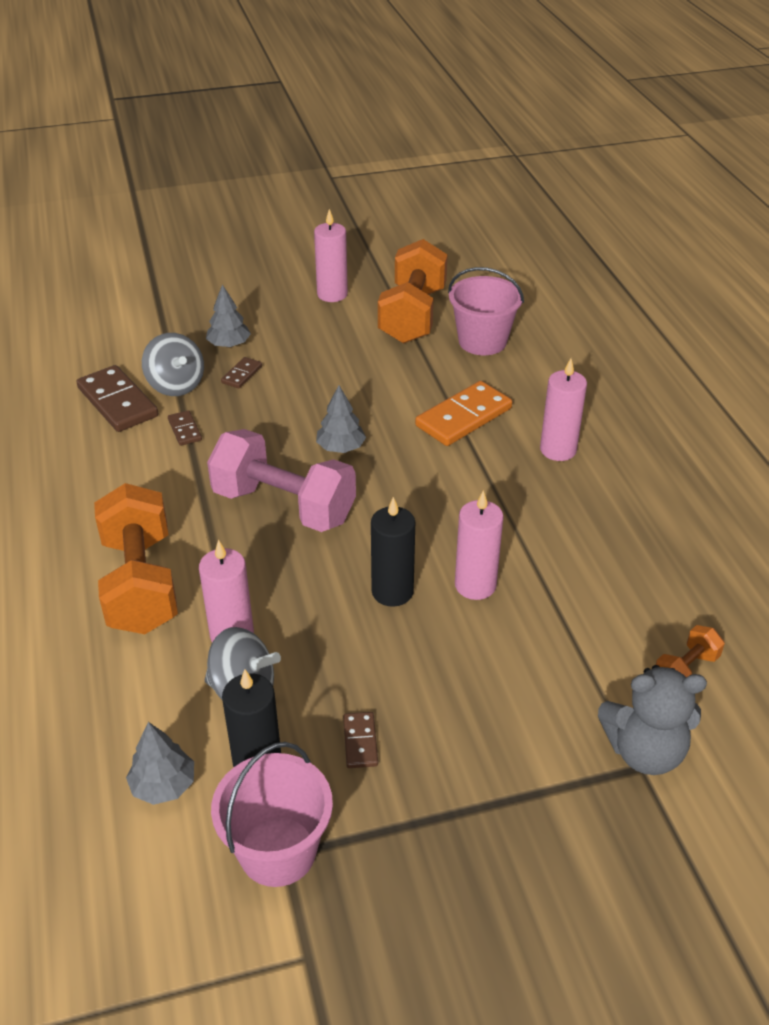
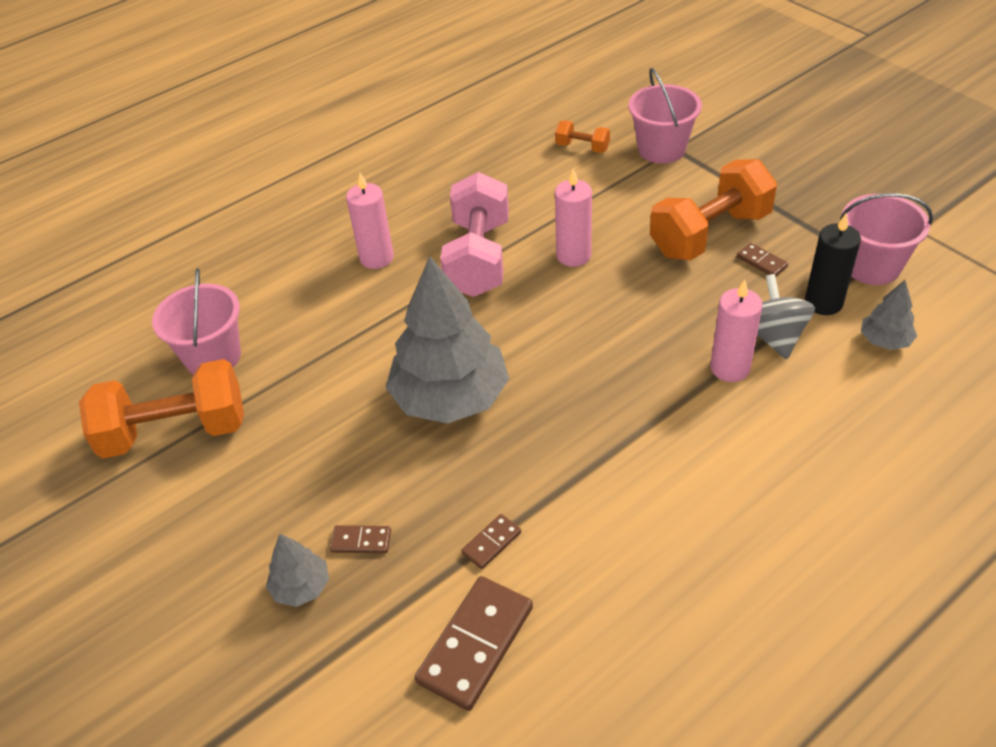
camera: 110 degrees left, 5 degrees up
(140, 584) = (726, 457): orange dumbbell -> orange dumbbell (710, 234)
(176, 385) = (412, 599): grey spinning top -> none
(284, 506) = (559, 403): pink dumbbell -> pink dumbbell (478, 258)
(332, 294) = (144, 530): pink candle -> none
(341, 447) = (450, 397): grey tree -> grey tree, size x2.22
(360, 742) = (761, 262): brown domino -> brown domino turned 75 degrees clockwise
(392, 591) = (613, 296): black candle -> none
(463, 417) = (356, 329): orange domino -> none
(644, 751) = (661, 149): grey teddy bear -> pink bucket

